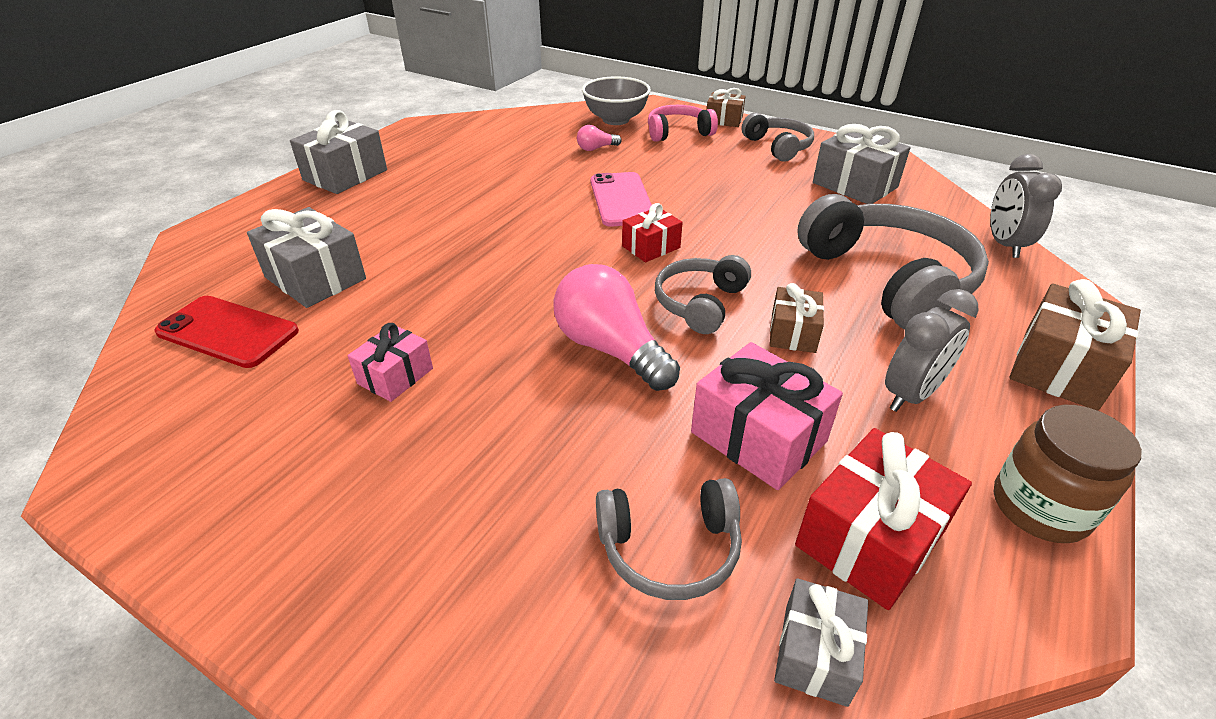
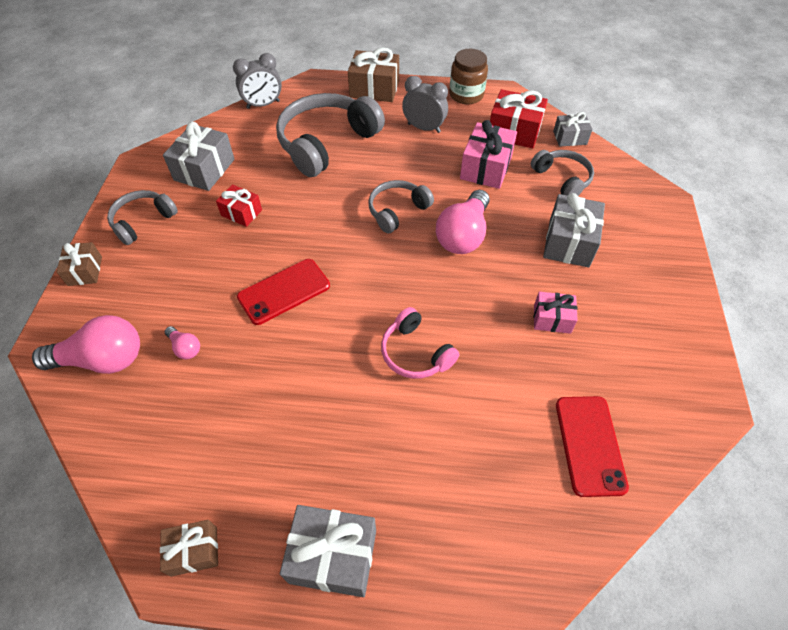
camera: 115 degrees left, 15 degrees up
(315, 278) = (503, 437): grey gift -> grey gift (569, 242)
(615, 120) = (102, 360): grey bowl -> pink light bulb
(621, 200) = (284, 291): pink phone -> red phone
(651, 247) = (346, 251): red gift -> red gift (241, 213)
(678, 132) = (127, 296): pink headphones -> pink headphones (415, 353)
(700, 303) = (397, 211): grey headphones -> grey headphones turned 135 degrees clockwise
(793, 333) = (402, 170): brown gift -> brown gift (194, 551)

